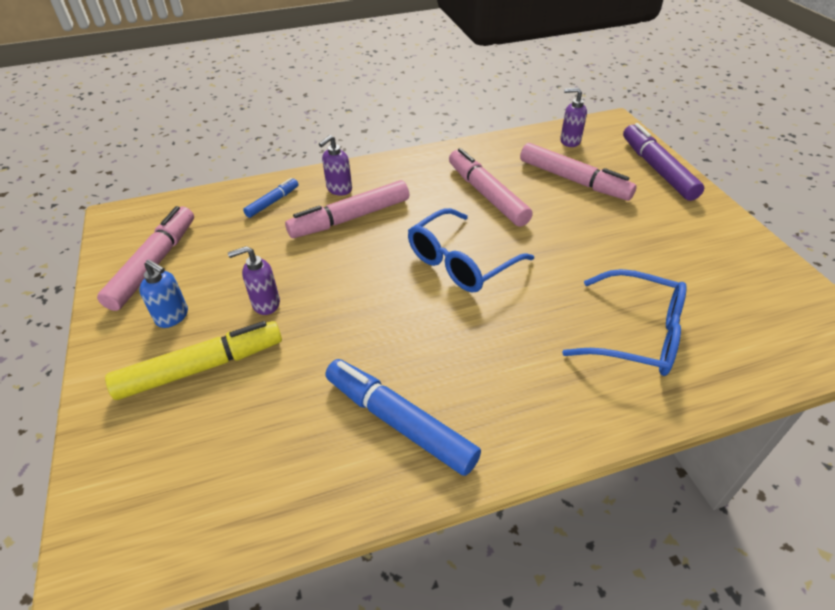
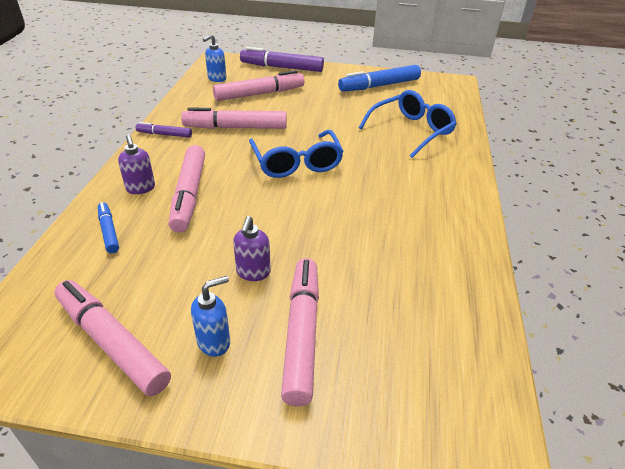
camera: 65 degrees left, 5 degrees down
(201, 367) = (301, 333): yellow marker -> pink marker
(399, 422) = (426, 239): blue marker -> blue marker (379, 86)
(431, 162) = (164, 134): none -> purple marker
(569, 141) = (216, 79): purple soap dispenser -> blue soap dispenser

